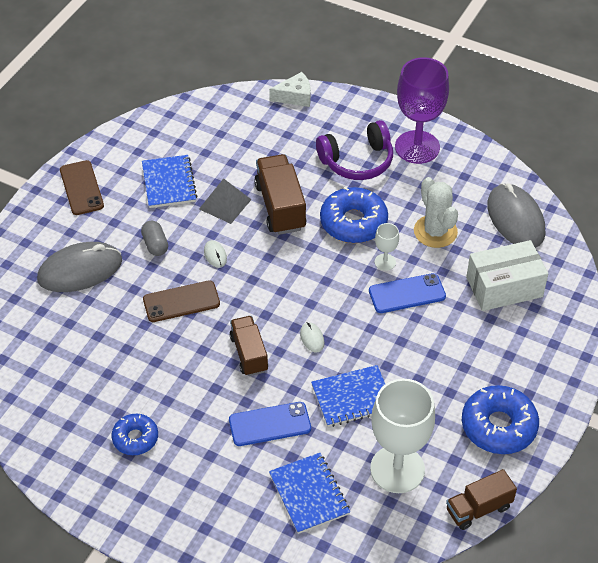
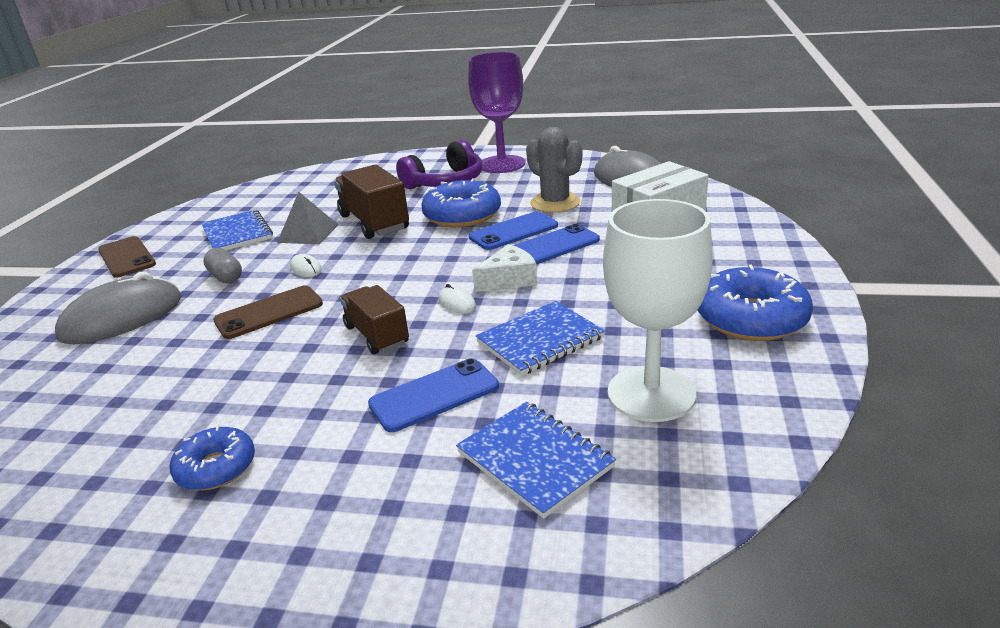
camera: 15 degrees left, 20 degrees down
(295, 96) = (363, 163): white cheese -> white cheese (509, 280)
(385, 262) = (513, 231): white goblet -> blue phone
(435, 231) = (555, 203): white cactus -> grey cactus
(478, 508) = (802, 404): brown truck -> none

